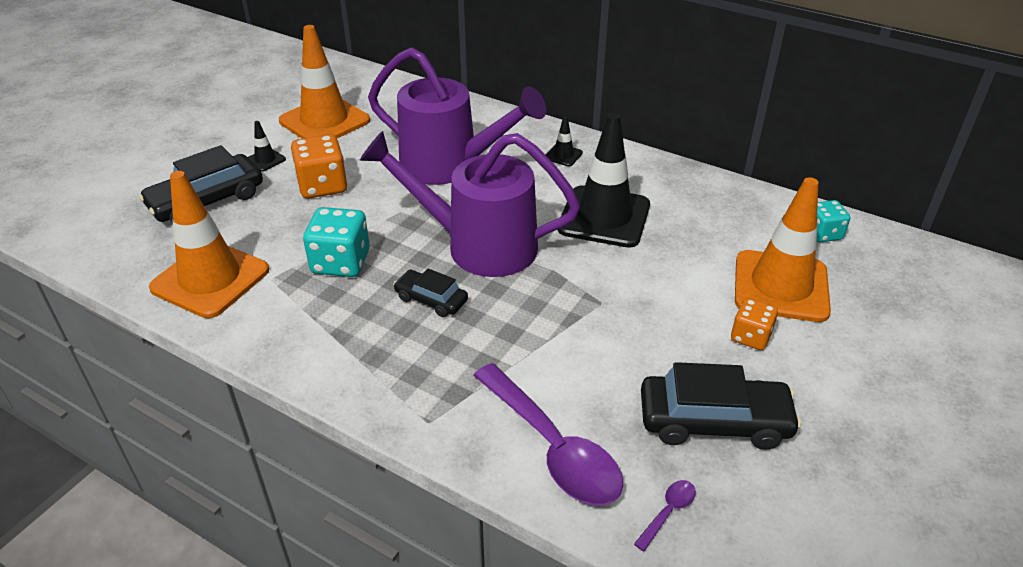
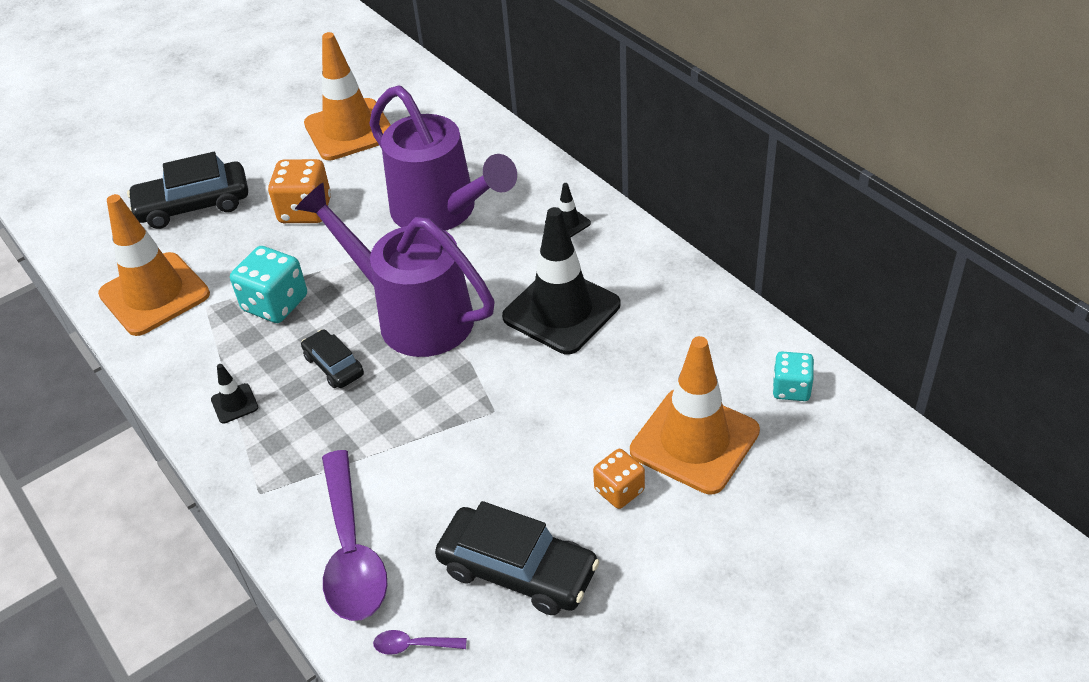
camera: 25 degrees right, 5 degrees up
(265, 160) = (269, 168): black traffic cone -> black traffic cone (234, 403)
(668, 512) = (413, 645): purple spoon -> purple spoon turned 150 degrees counterclockwise

